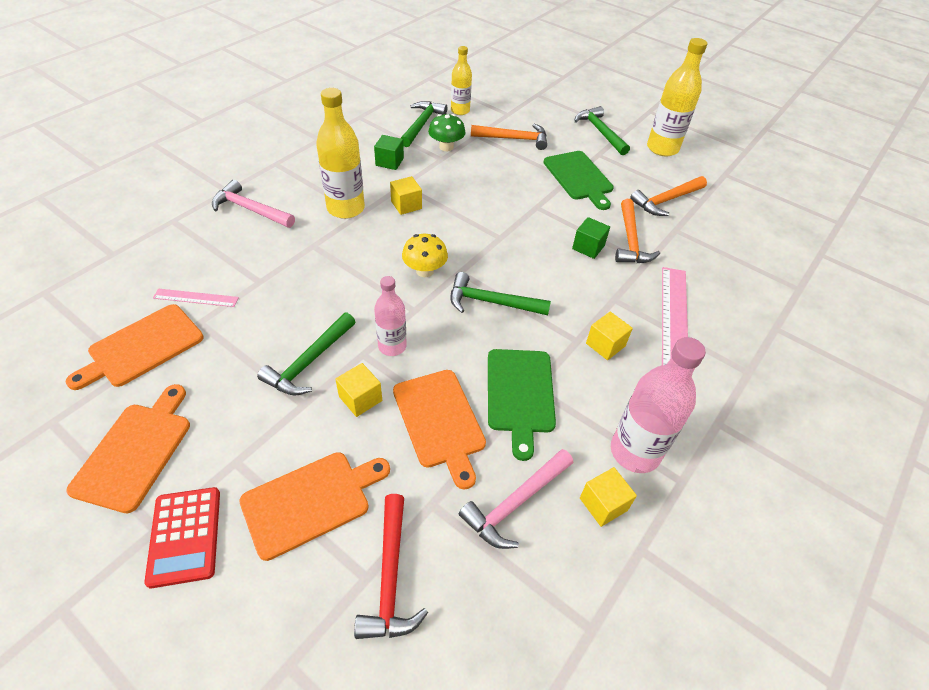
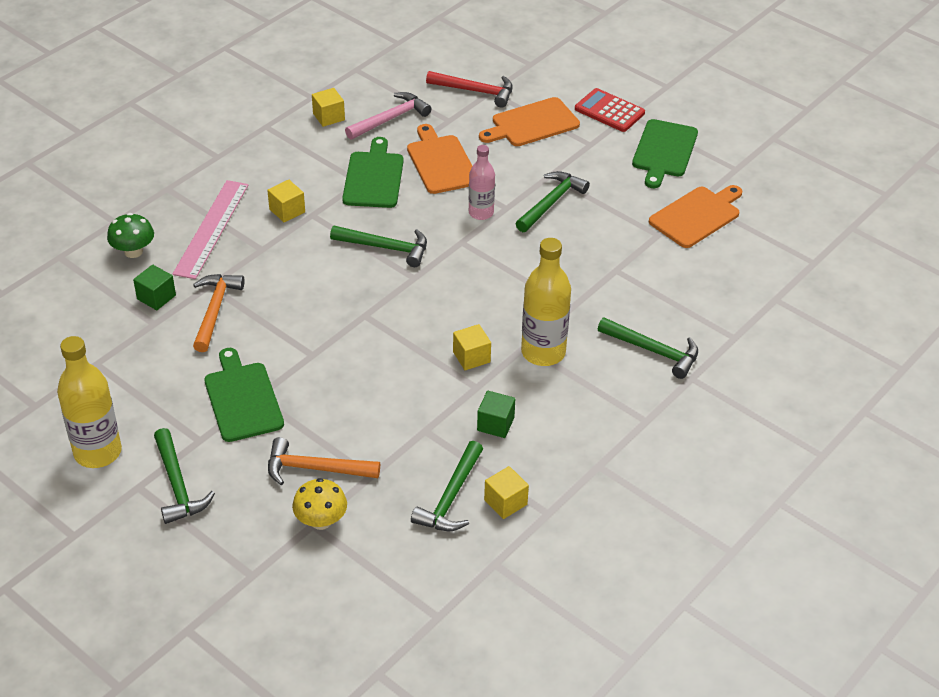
camera: 175 degrees left, 5 degrees down
(136, 451) = (664, 151): orange cutting board -> green cutting board
(185, 536) = (609, 111): red calculator -> red calculator turned 45 degrees counterclockwise
(196, 298) = (670, 255): pink ruler -> none
(250, 209) = (653, 351): pink hammer -> green hammer
(360, 398) = (504, 177): yellow cube -> yellow cube (505, 502)
(390, 577) = (475, 91): red hammer -> red hammer turned 105 degrees clockwise
(425, 271) = (450, 279): yellow mushroom -> yellow mushroom (321, 521)
(446, 147) = (416, 452): green mushroom -> green mushroom (133, 251)
(460, 111) = (389, 530): yellow bottle -> none
(588, 247) = (267, 303): green cube -> green cube (156, 297)
(635, 452) = (293, 142): pink bottle -> none
(666, 200) = (142, 363): orange hammer -> none

